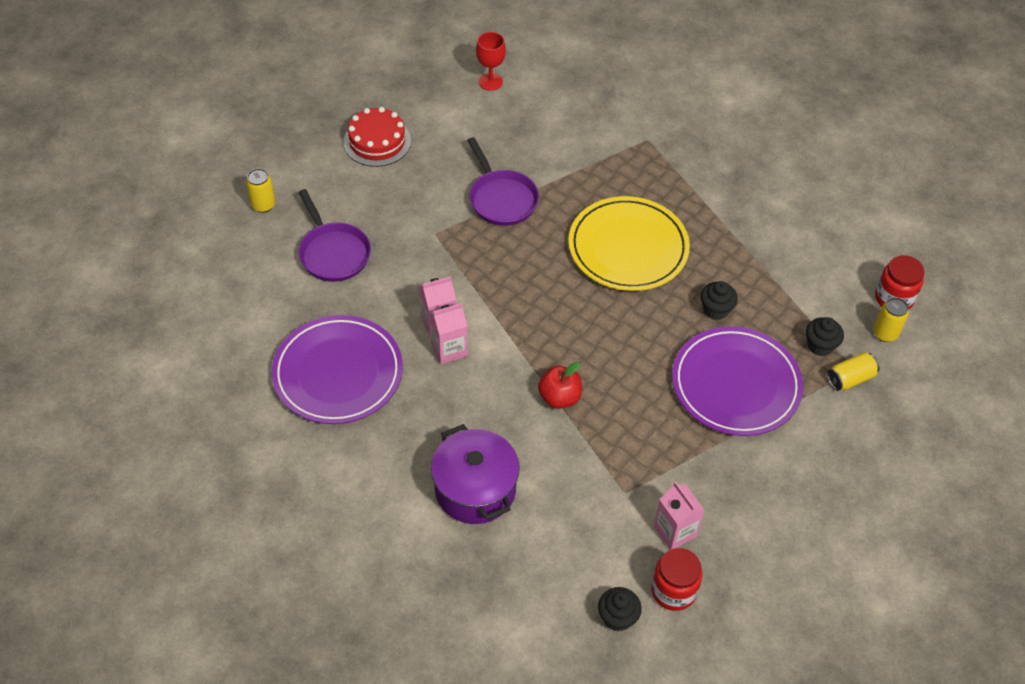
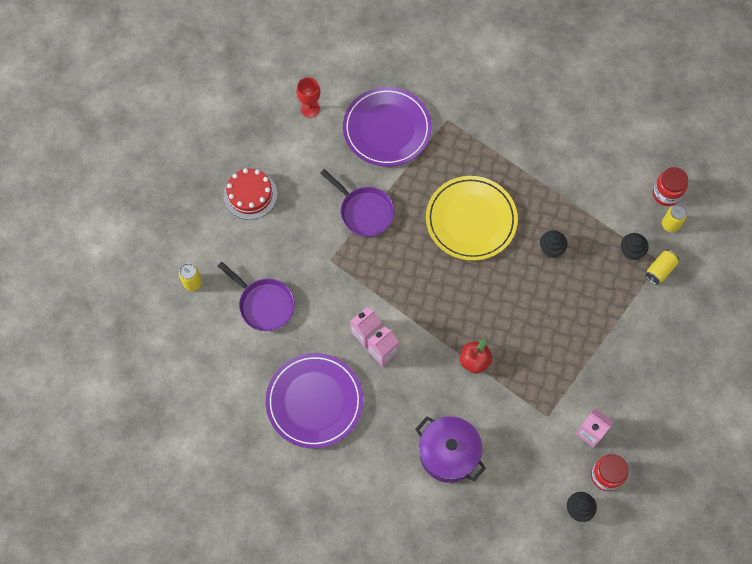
camera: 20 degrees left, 15 degrees up
(736, 384) = (587, 304): purple plate -> purple plate (387, 129)

